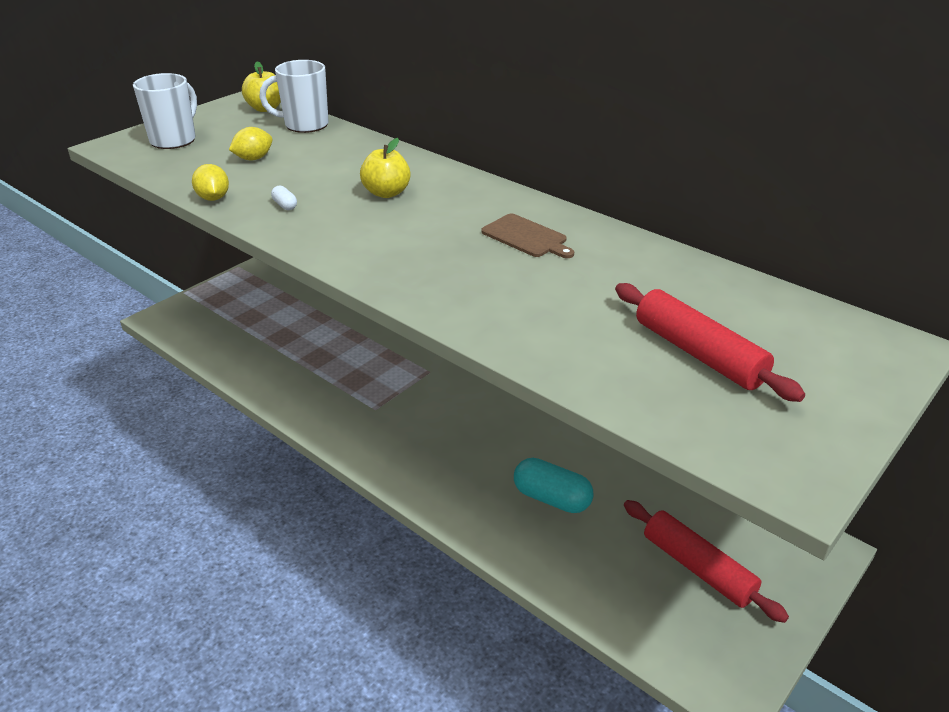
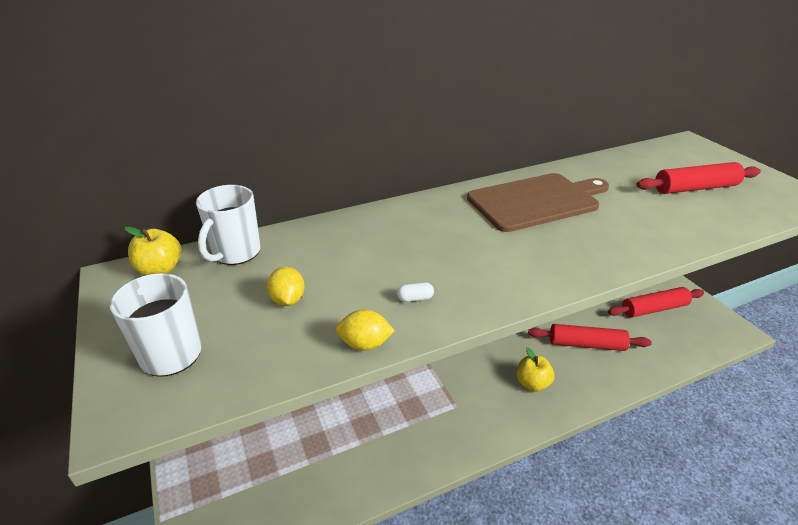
camera: 65 degrees left, 0 degrees up
(386, 193) = (427, 240): yellow apple -> yellow apple (532, 383)
(526, 237) = (536, 201): brown cutting board -> brown cutting board, size x2.02
(552, 498) = (586, 344): turquoise capsule -> red rolling pin

